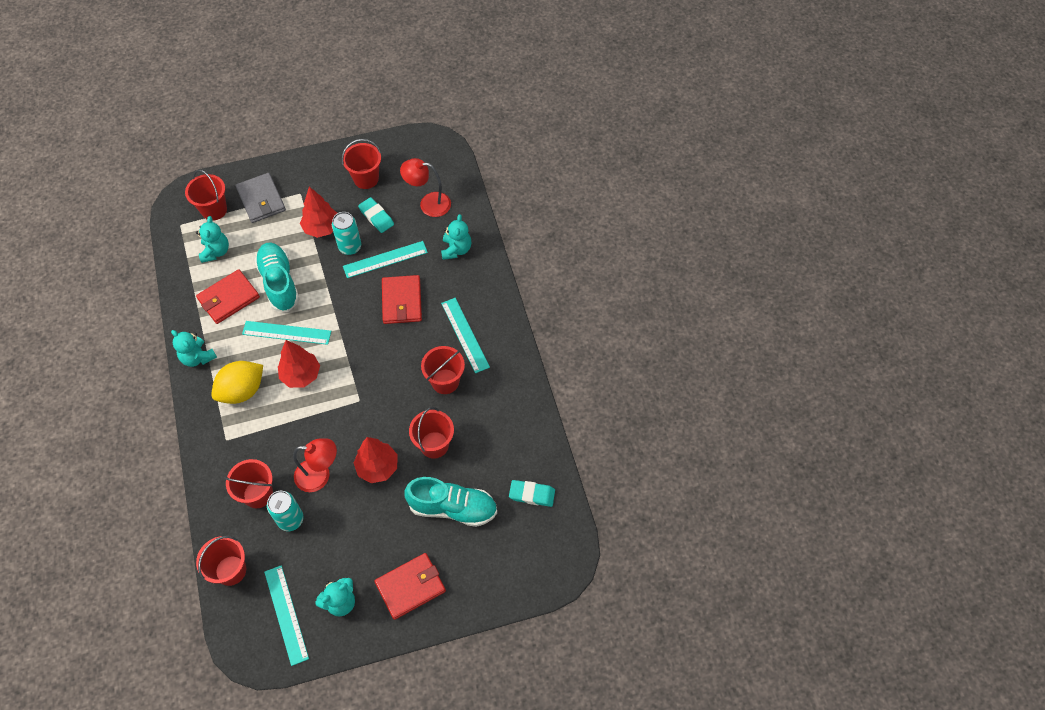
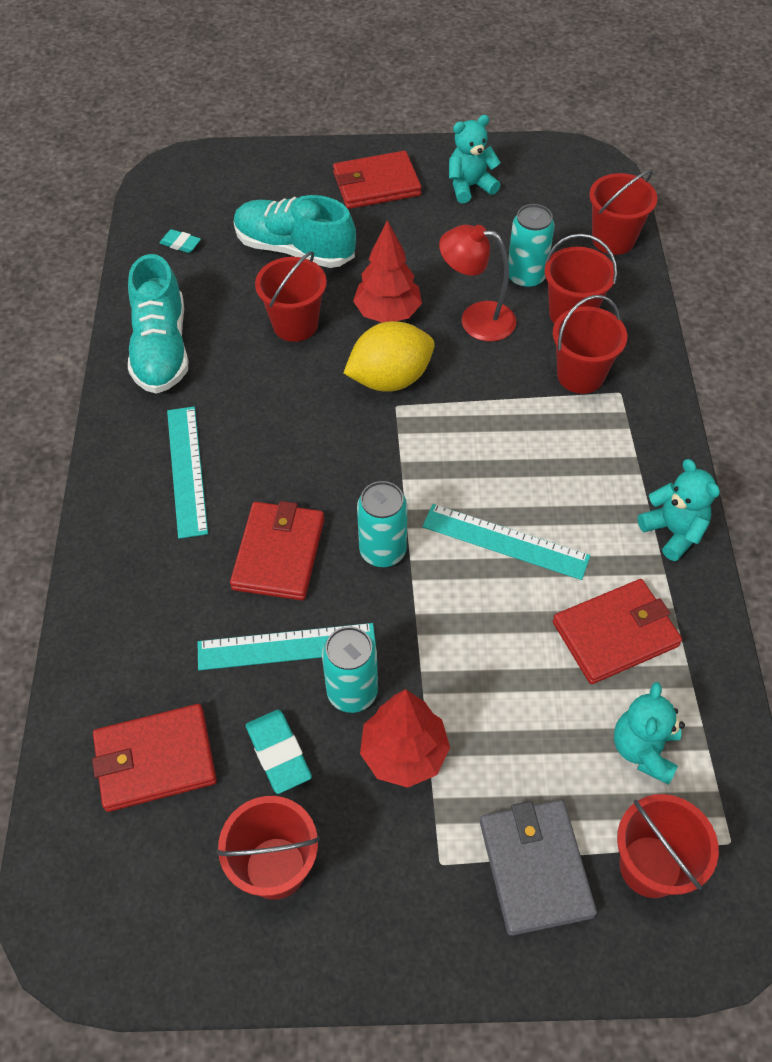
camera: 165 degrees left, 5 degrees down
(242, 391) = (592, 459): yellow lemon -> yellow lemon (390, 379)
(279, 283) = (510, 644): turquoise shoe -> turquoise shoe (161, 349)
(286, 614) = (541, 186): turquoise ruler -> none
(301, 375) = (487, 463): red tree -> none
(349, 314) = (383, 551): none -> turquoise can
(428, 204) = (155, 760): red lamp -> red wallet
(445, 381) = (248, 405): red bucket -> red bucket (580, 375)
(456, 249) = (138, 635): turquoise teddy bear -> none
(532, 494) = (180, 244): turquoise eraser -> turquoise eraser, size x0.63

